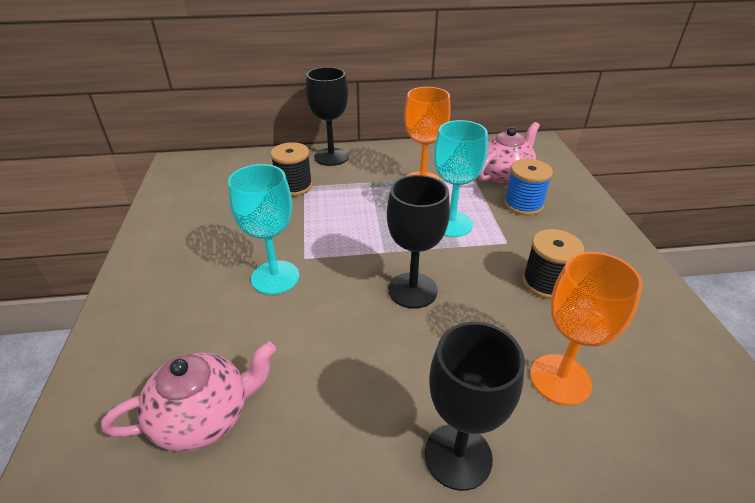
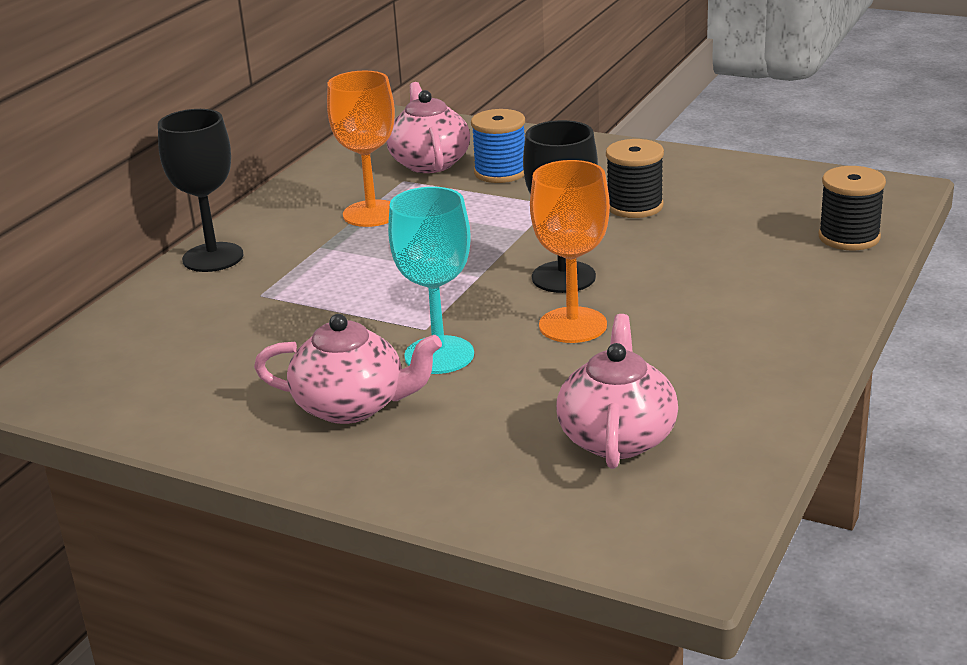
camera: 55 degrees left, 10 degrees down
(199, 268) = (352, 406): none -> pink teapot
(294, 186) = (250, 302): black spool -> black spool (849, 237)
(451, 224) = (480, 222): turquoise goblet -> none
(458, 456) = (786, 315): black goblet -> none
(560, 379) = (754, 244): orange goblet -> orange goblet (572, 325)

